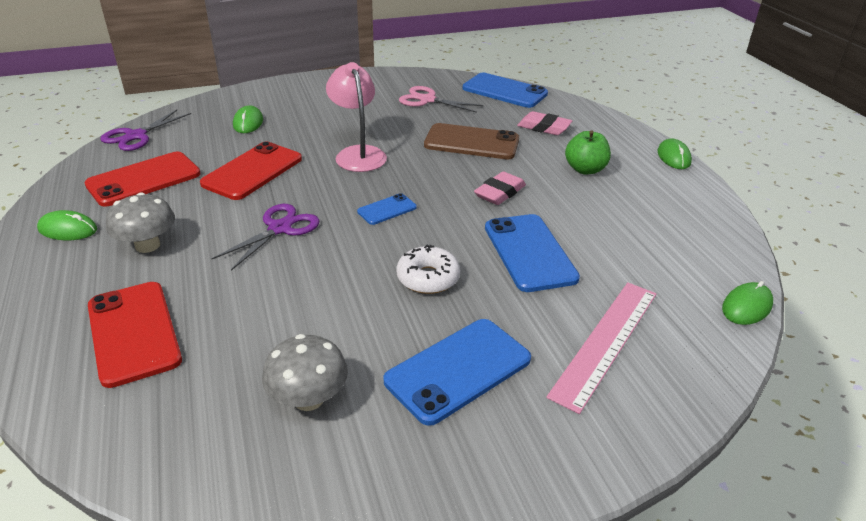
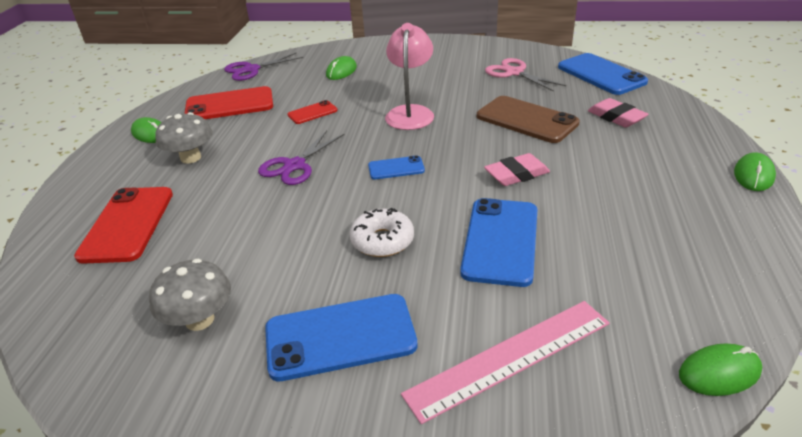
camera: 30 degrees right, 0 degrees up
(252, 171) = (312, 113): red phone -> red phone, size x0.52
(279, 228) = (295, 165): purple scissors -> purple scissors turned 150 degrees clockwise
(585, 169) = (630, 169): green apple -> none

